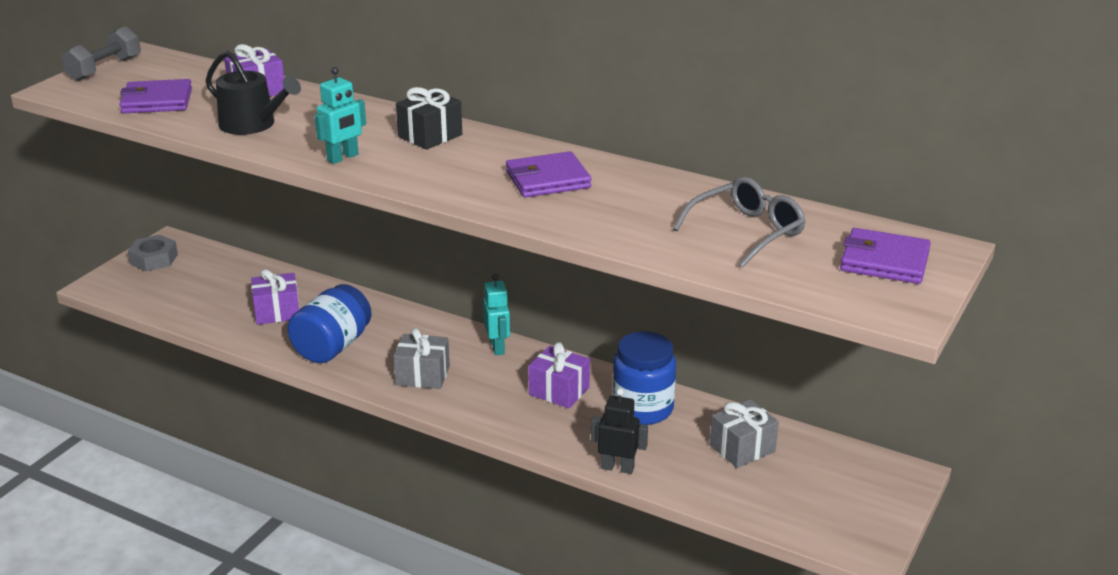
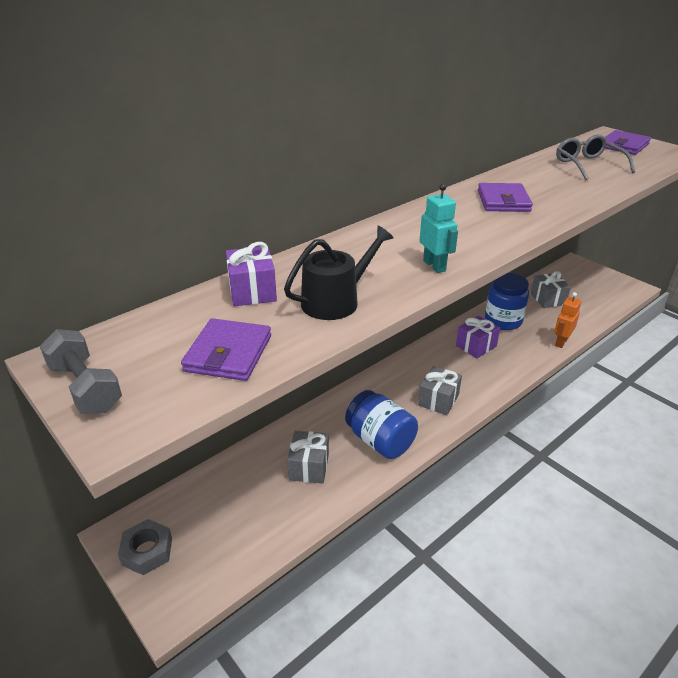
camera: 70 degrees left, 5 degrees up
(277, 312) = (309, 467): purple gift -> grey gift
(430, 136) = (408, 228): black gift -> none
(497, 347) = (415, 360): turquoise robot -> none
(617, 468) = (561, 342): black robot -> orange robot

